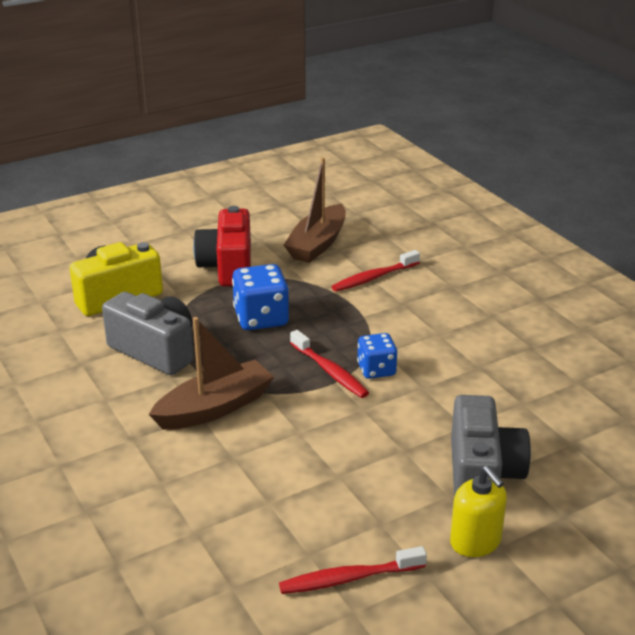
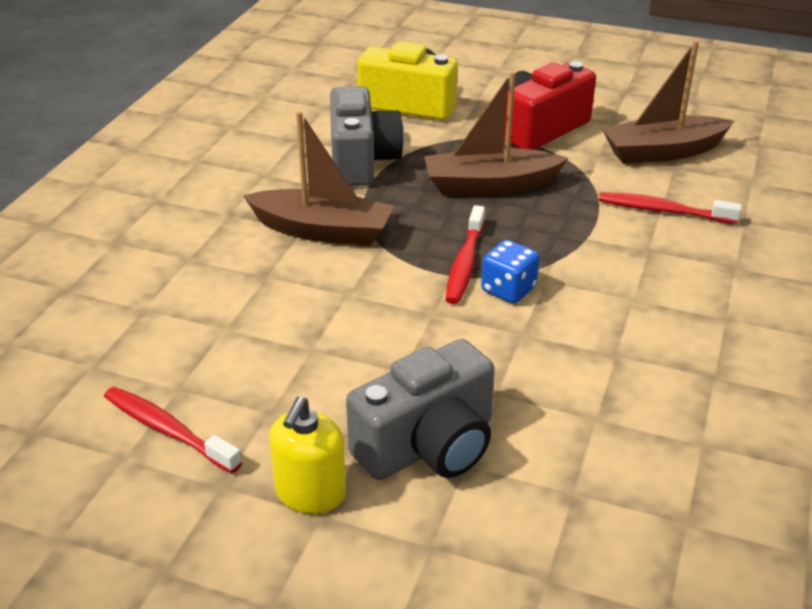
camera: 50 degrees right, 5 degrees up
(261, 318) = (489, 185): blue dice -> brown boat

